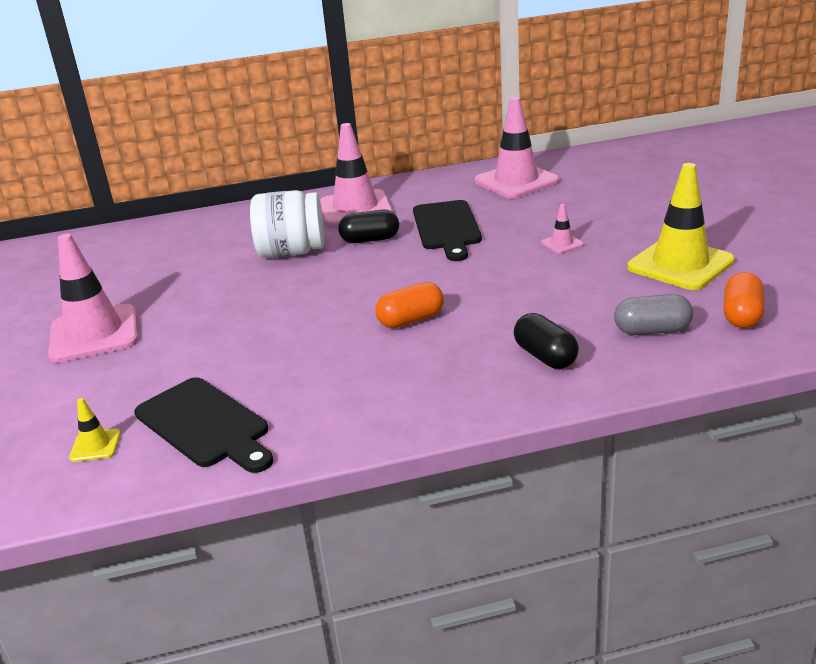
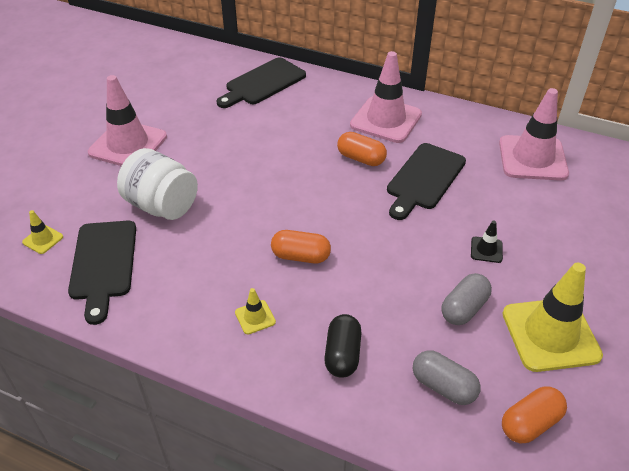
camera: 35 degrees right, 15 degrees up
(190, 233) = (263, 83): none -> black cutting board
(292, 252) = (301, 140): white jar -> white jar (162, 205)
(370, 240) = (361, 158): black capsule -> orange capsule
(430, 376) = (255, 317): none -> yellow traffic cone
(562, 244) = (486, 250): pink traffic cone -> black traffic cone
(597, 282) = (464, 308): none -> grey capsule

